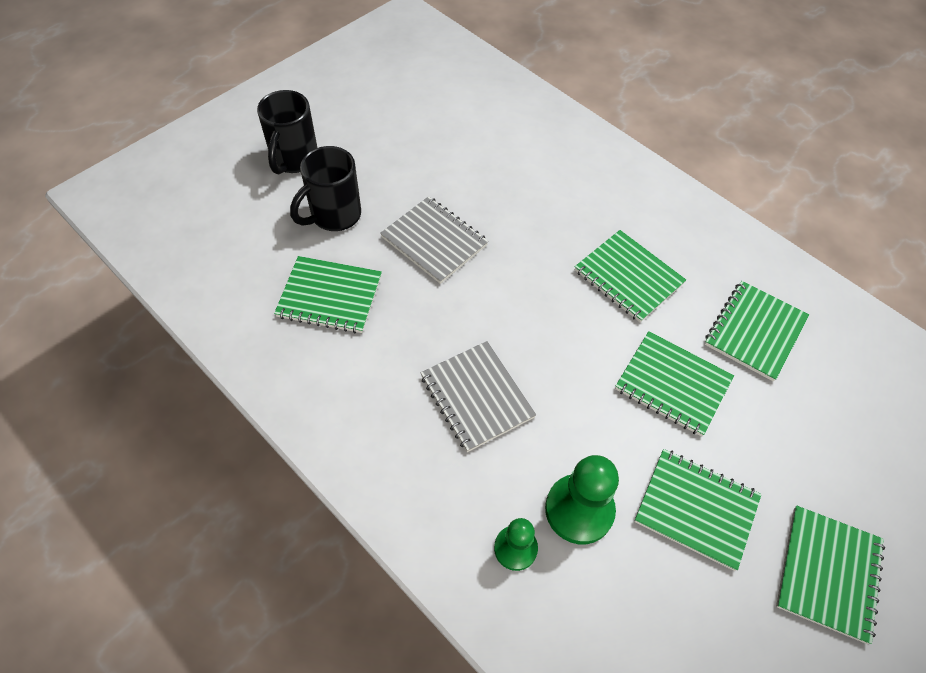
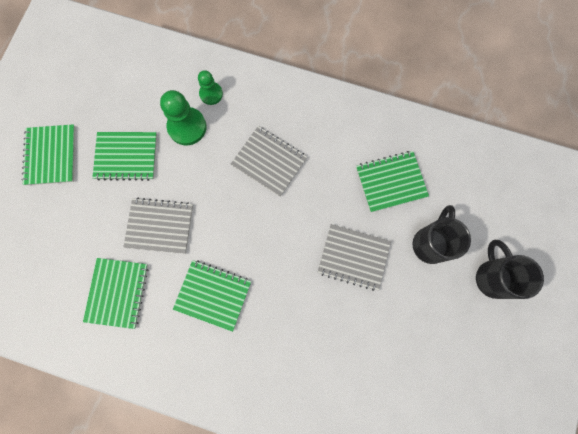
camera: 155 degrees right, 20 degrees up
(672, 384) = (160, 226): green notebook -> grey notebook

